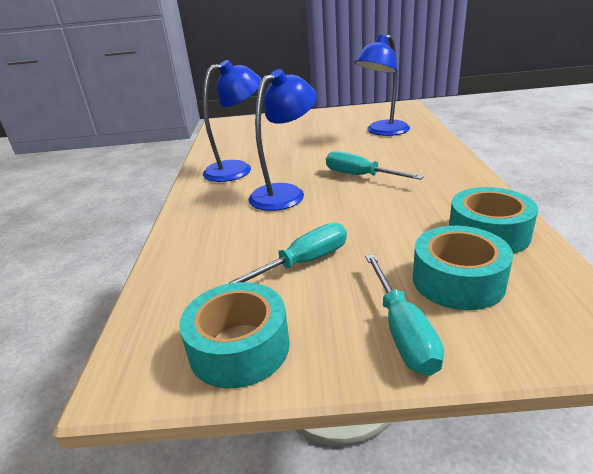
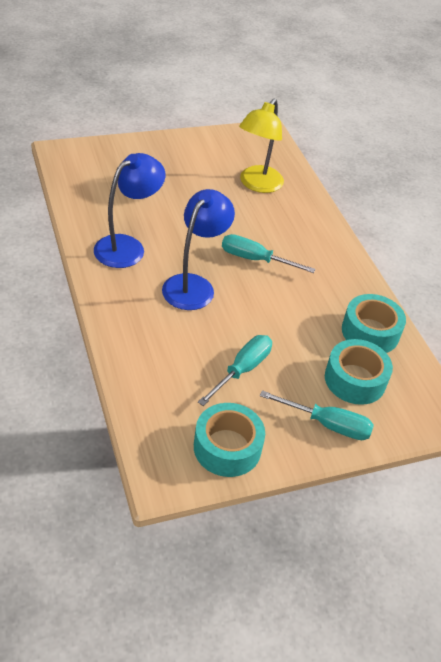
camera: 25 degrees left, 15 degrees up
(382, 132) = (257, 185): blue lamp -> yellow lamp
(402, 331) = (327, 424): turquoise screwdriver -> turquoise screwdriver turned 45 degrees counterclockwise

